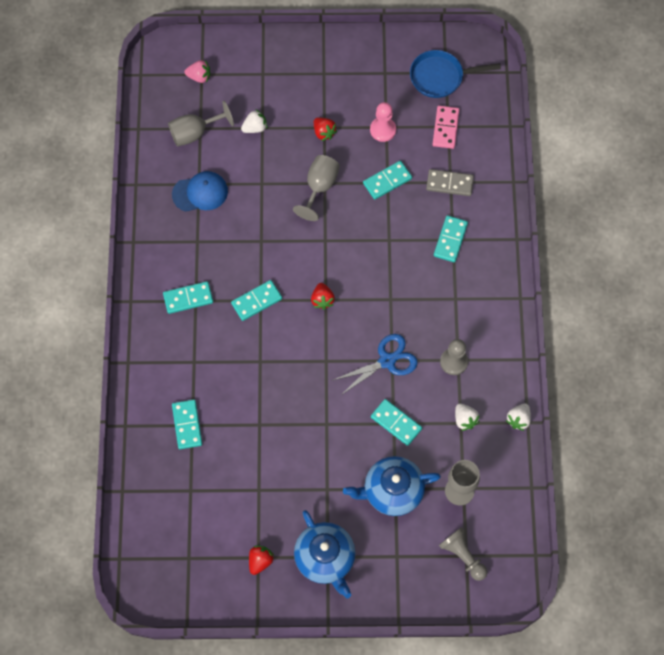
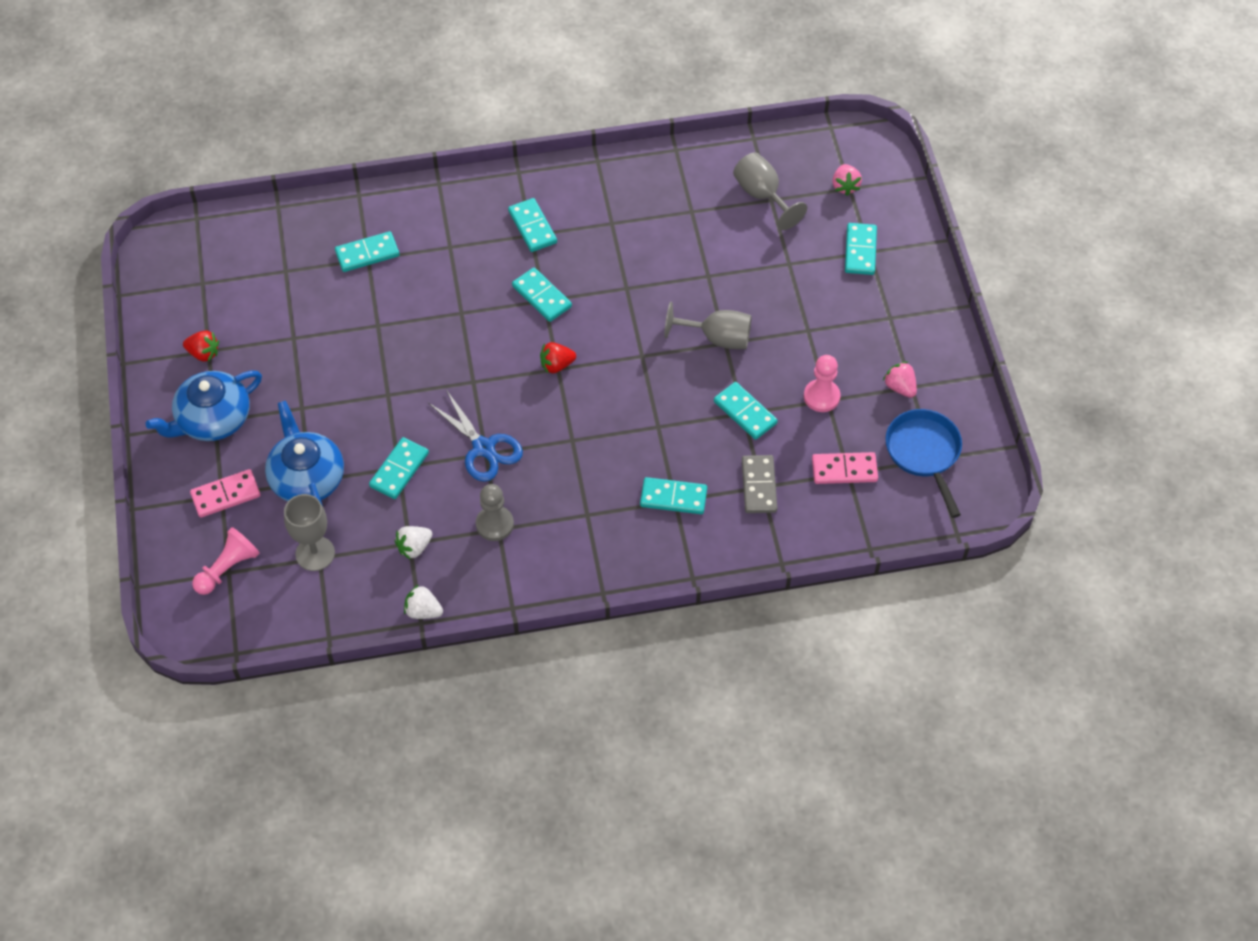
camera: 80 degrees right, 10 degrees down
(200, 193) = (679, 215): blue cap -> none
(255, 128) = (787, 256): white strawberry -> none
(261, 79) = (860, 251): none -> turquoise domino
(324, 132) = (799, 331): red strawberry -> none
(384, 80) = (900, 387): none -> pink strawberry
(397, 553) = (226, 495): none -> pink domino
(463, 556) = (227, 568): grey pawn -> pink pawn

